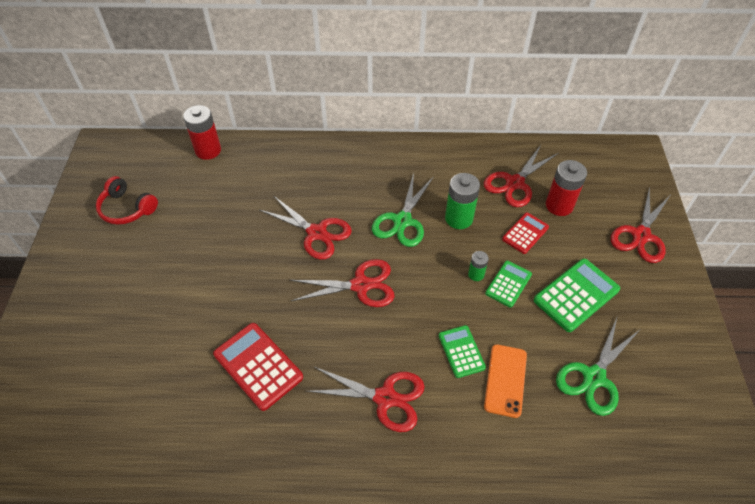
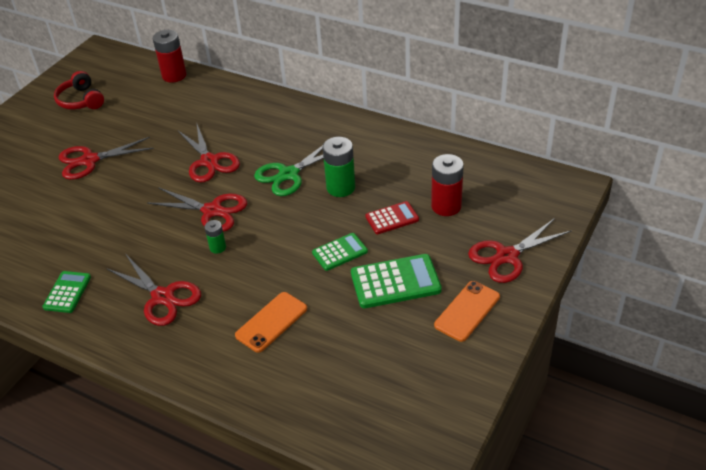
camera: 30 degrees right, 10 degrees down
(258, 366) = (87, 239): red calculator -> none
(461, 351) = (253, 287): green calculator -> green calculator (67, 292)
(476, 274) = (317, 235): green battery -> green battery (218, 247)
(515, 183) = (419, 175): red scissors -> red scissors (89, 160)
(594, 377) = (352, 349): green scissors -> none
(652, 299) = (467, 311): none -> orange phone

